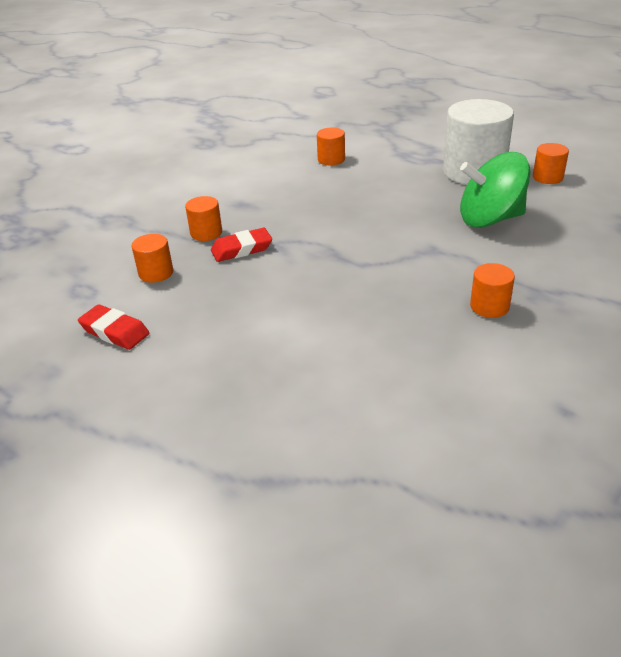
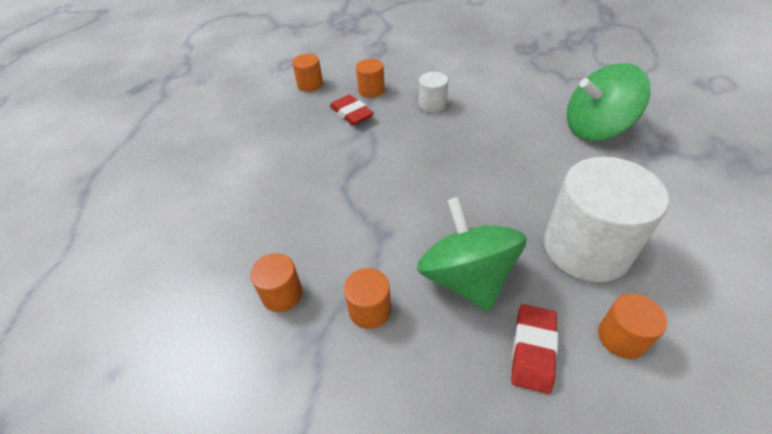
camera: 75 degrees right, 10 degrees up
(115, 331) = (240, 89): red eraser -> red eraser (533, 350)
(262, 202) = (432, 104): none -> white cylinder
(331, 159) = (542, 125): orange cylinder -> orange cylinder (370, 310)
(349, 141) = (595, 128): none -> green spinning top

